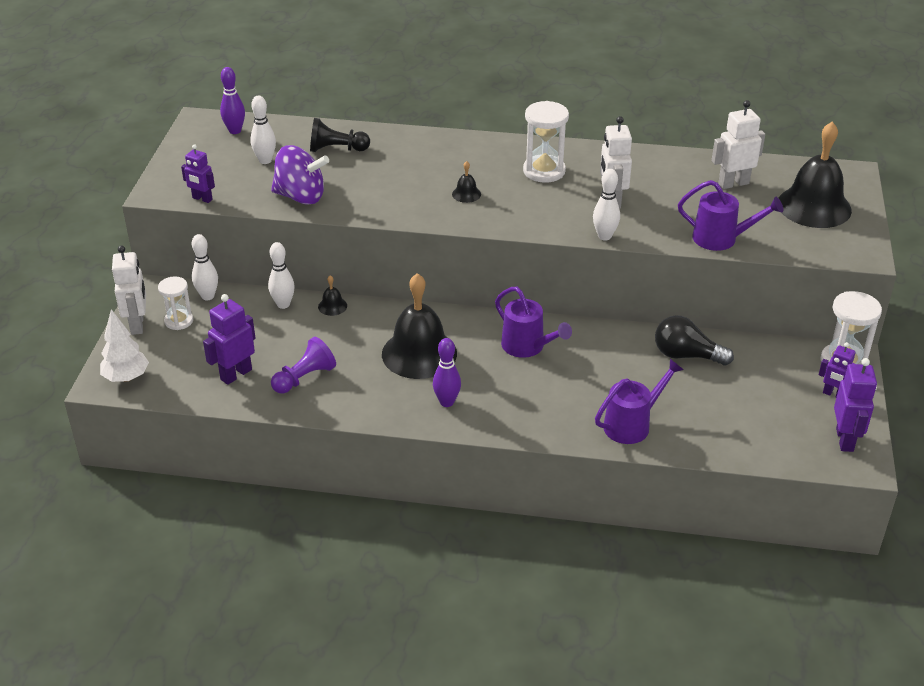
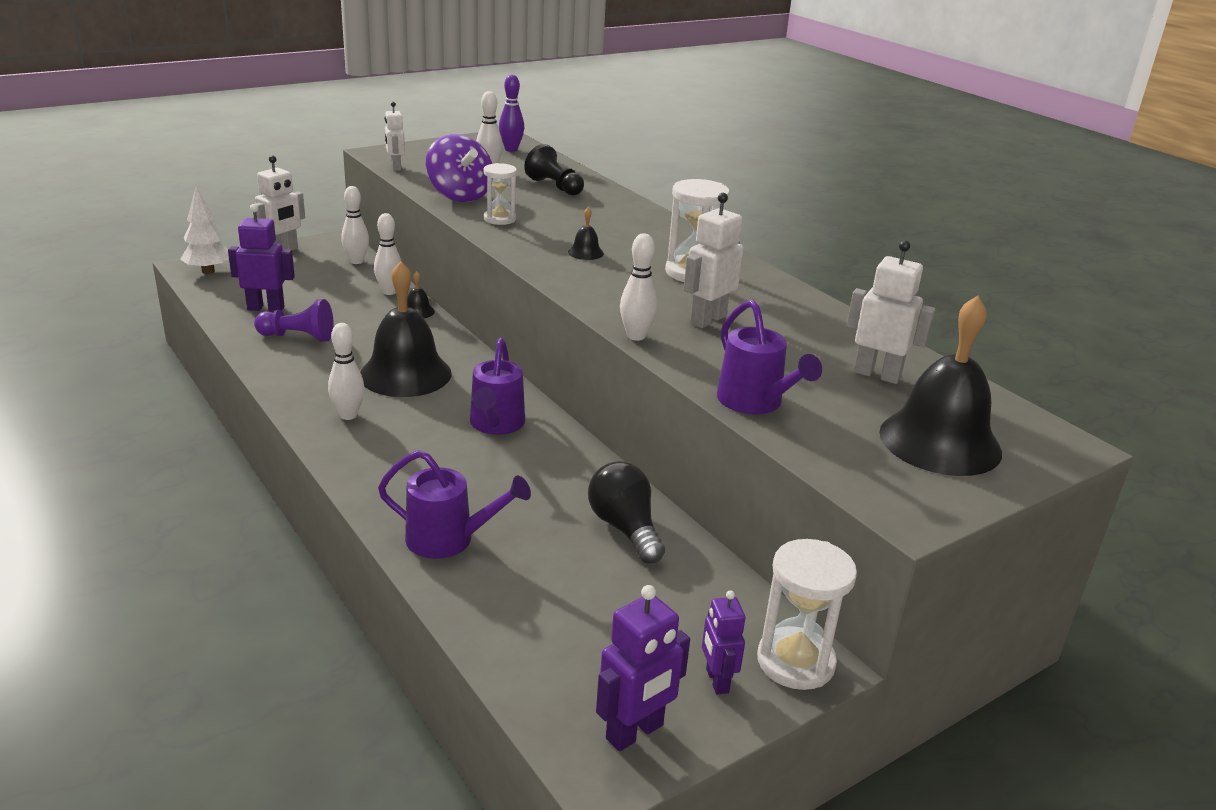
camera: 45 degrees right, 10 degrees down
(179, 321) = (308, 263): white hourglass -> white hourglass (499, 219)
(202, 199) = (395, 167): purple robot -> white robot
(447, 402) = (348, 415): purple bowling pin -> white bowling pin

